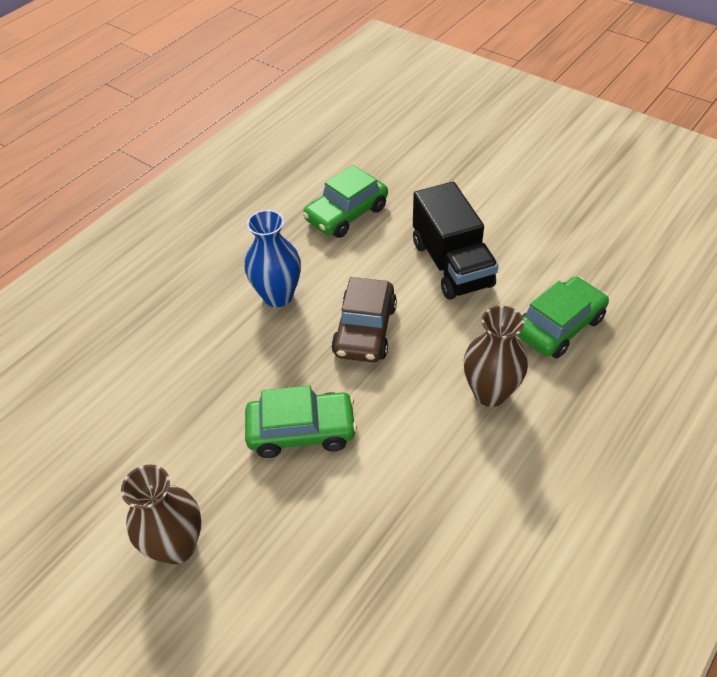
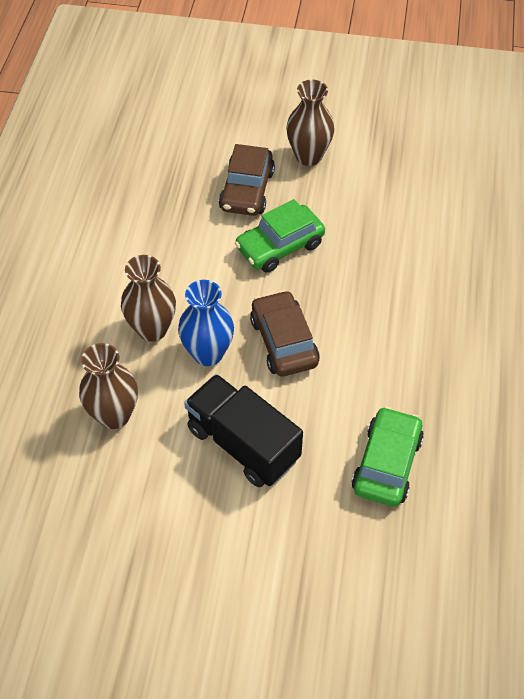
camera: 150 degrees right, 5 degrees up
(278, 296) = (381, 342): blue vase -> blue vase (208, 353)
(289, 527) = (247, 190): none -> brown car
(559, 326) = (114, 415): green car -> brown vase

